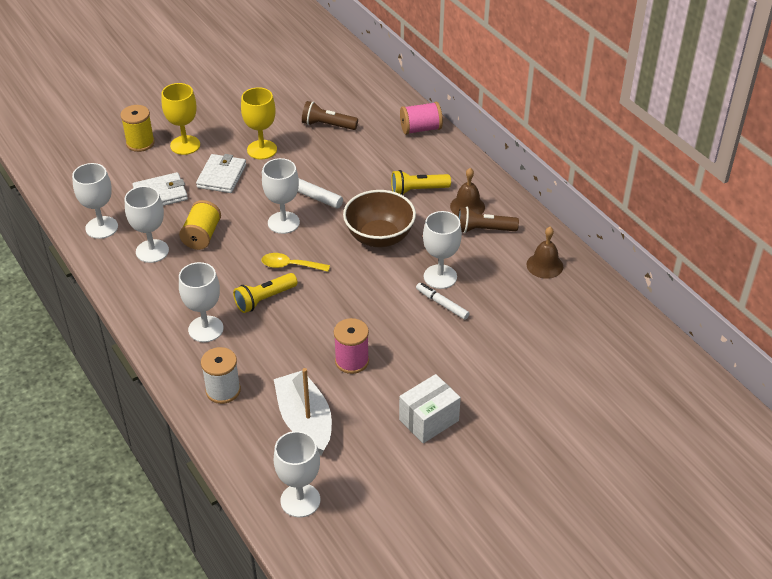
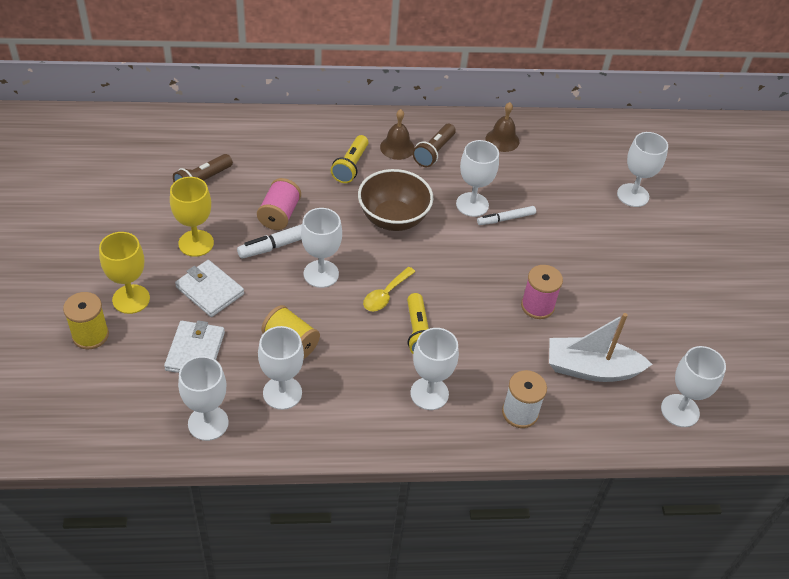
camera: 65 degrees left, 5 degrees up
(421, 129) = (267, 125): pink spool -> pink spool (279, 215)
(429, 420) = (633, 288): white box -> none
(559, 381) = (633, 195): none -> white goblet

